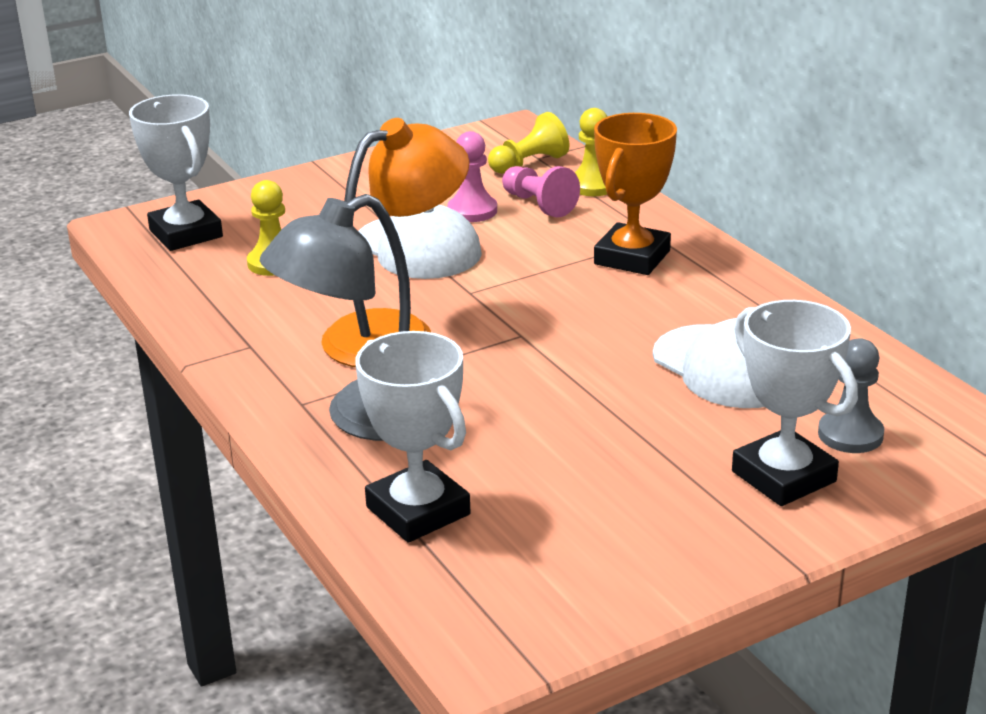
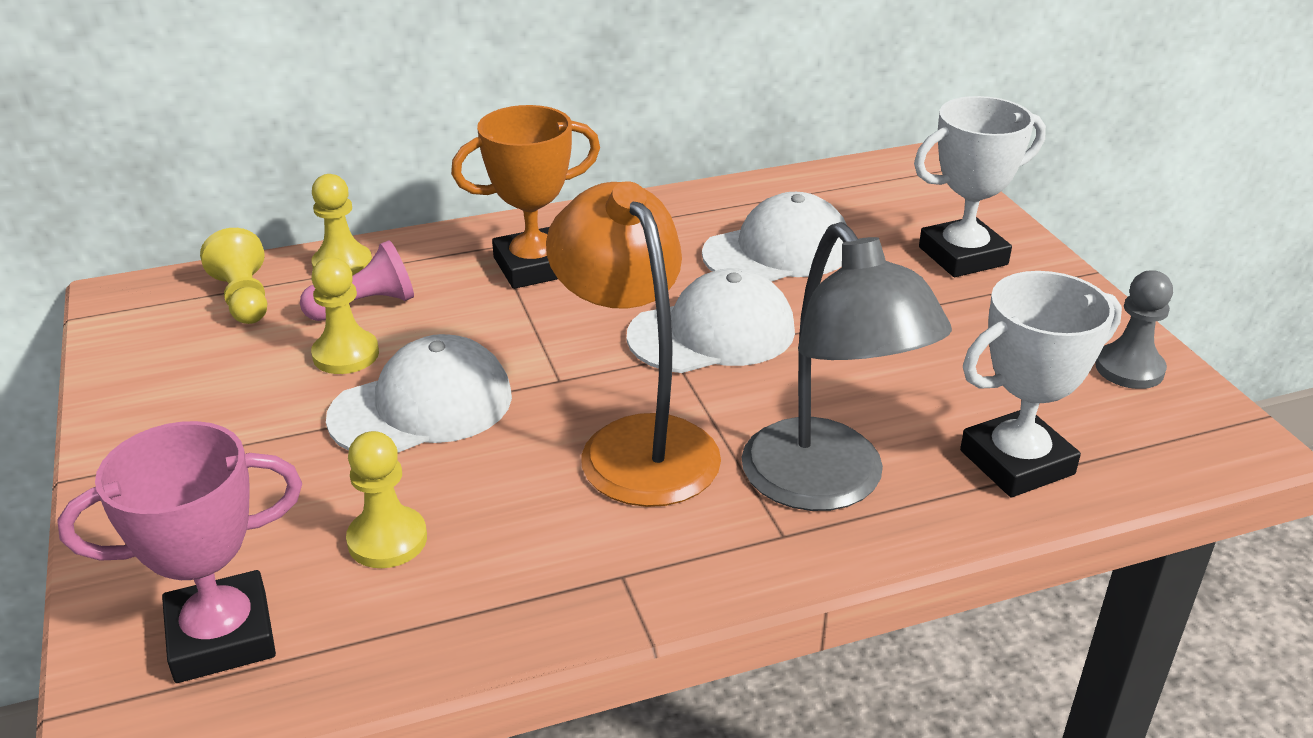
camera: 80 degrees left, 5 degrees up
(186, 233) = (221, 636): white trophy -> pink trophy
(472, 211) = (346, 354): pink pawn -> yellow pawn
(564, 348) = (712, 333): none -> white cap
(632, 257) = (534, 266): orange trophy -> orange trophy turned 60 degrees counterclockwise
(850, 435) = (901, 216): grey pawn -> grey pawn (1129, 369)

